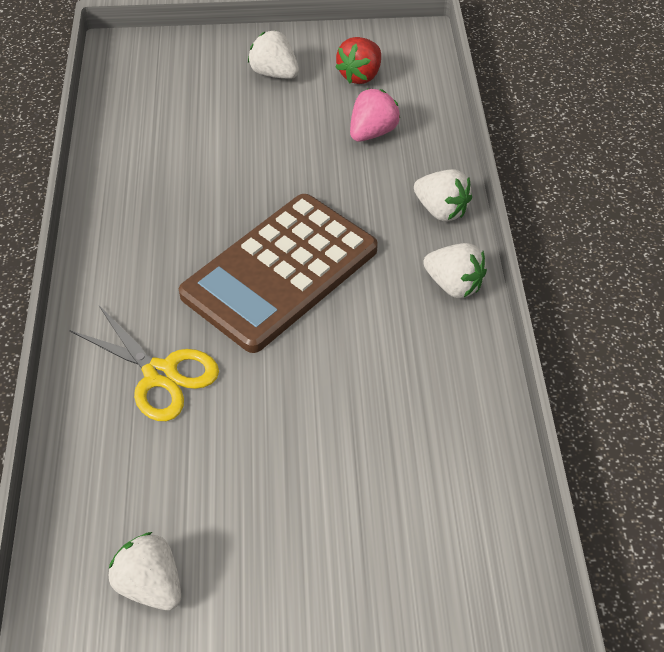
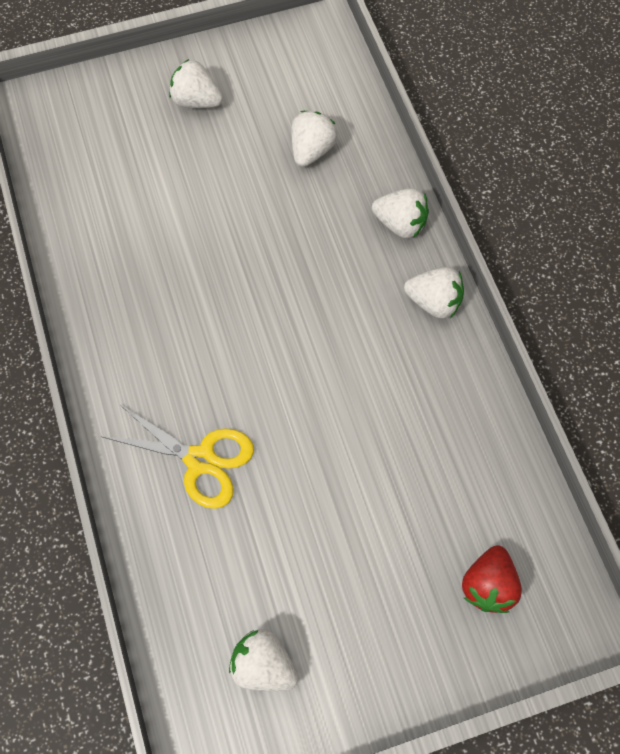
camera: 15 degrees left, 15 degrees up
(280, 272) = (274, 326): brown calculator -> none
(360, 75) = (280, 86): red strawberry -> red strawberry (488, 585)
(372, 132) = (312, 150): pink strawberry -> white strawberry

